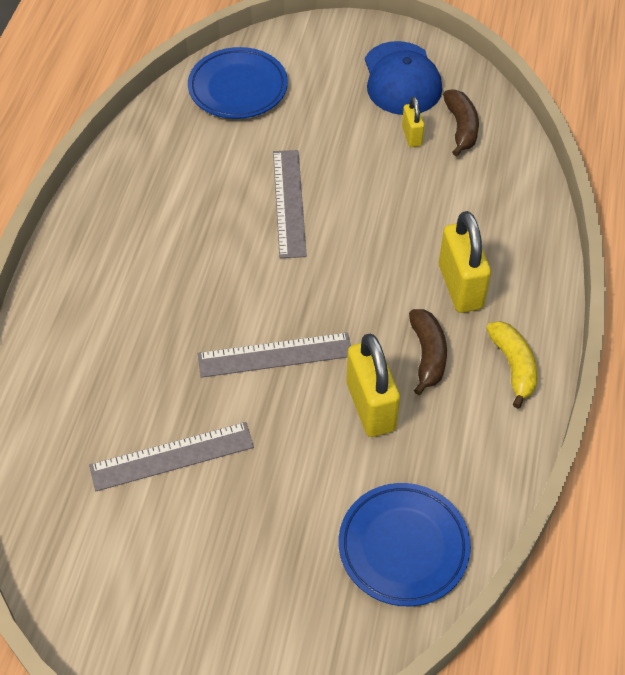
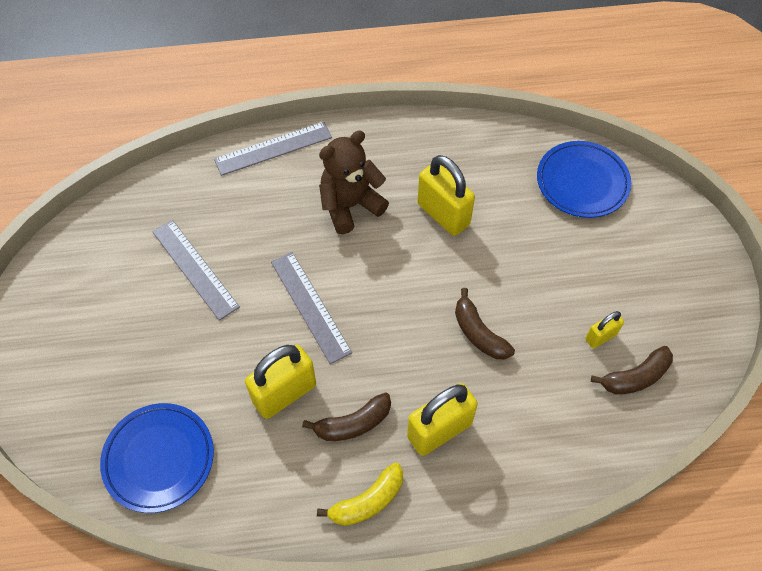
camera: 70 degrees right, 5 degrees up
(164, 283) = (350, 206): none -> brown teddy bear
(218, 206) = (443, 214): none -> yellow padlock
(289, 203) = (472, 264): grey ruler -> grey ruler (273, 148)
(369, 223) = (478, 333): none -> brown banana
(401, 79) = (669, 307): blue cap -> none

